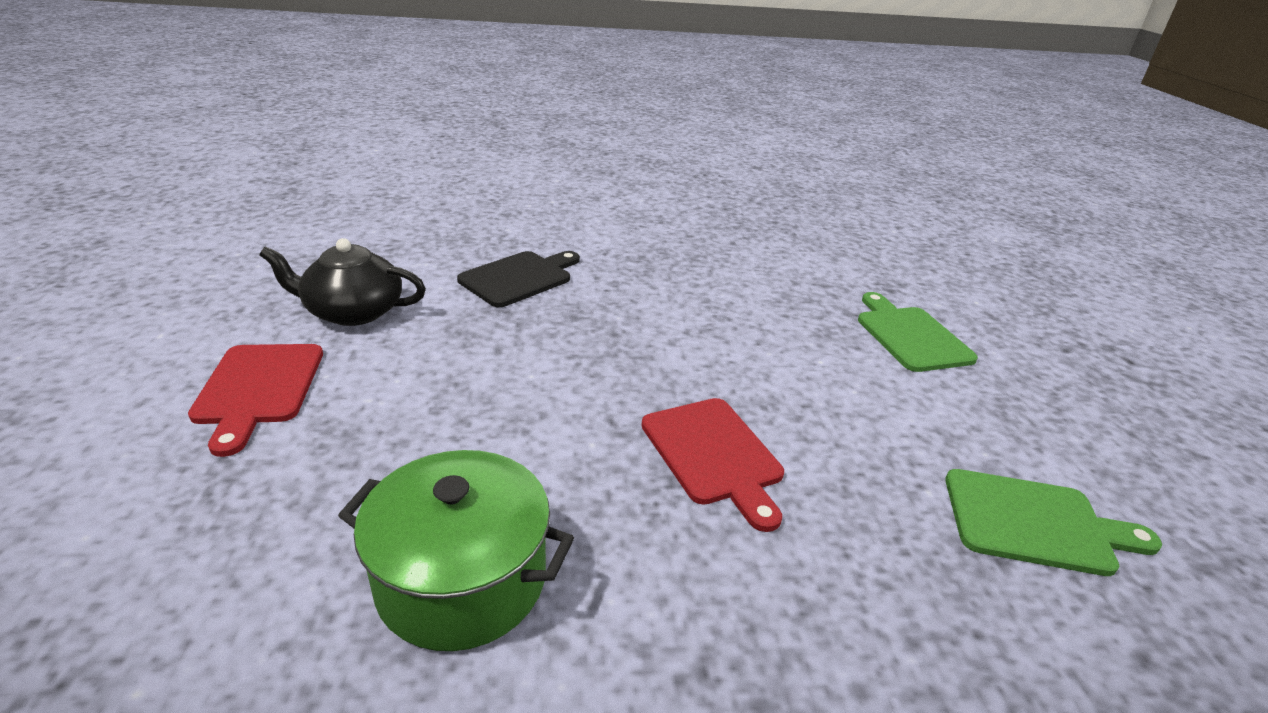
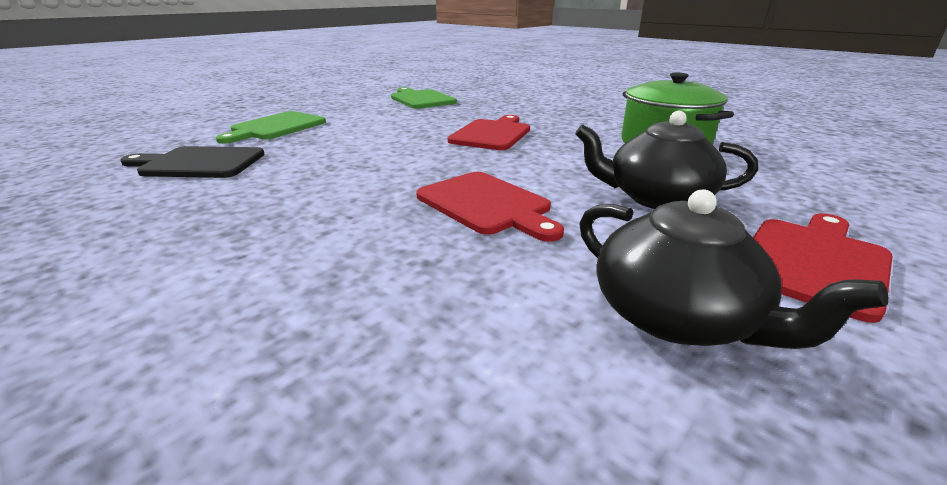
camera: 130 degrees left, 5 degrees down
(408, 412) = (656, 198): none -> black teapot
(519, 278) = (400, 268): black cutting board -> black cutting board (198, 163)
(540, 336) = (487, 204): none -> red cutting board

